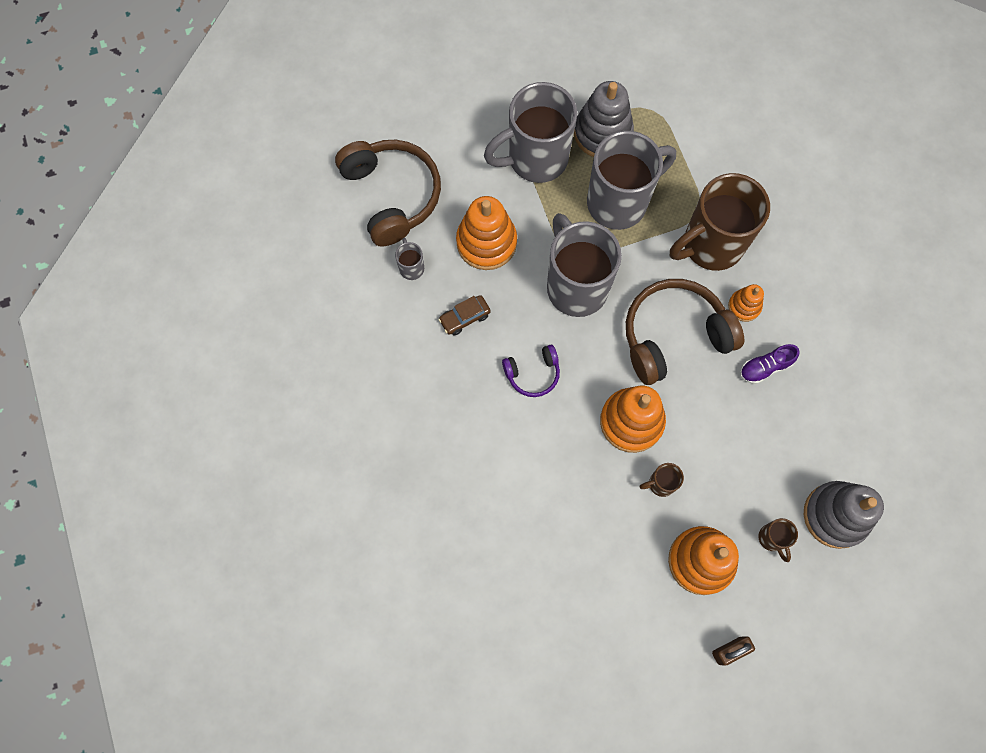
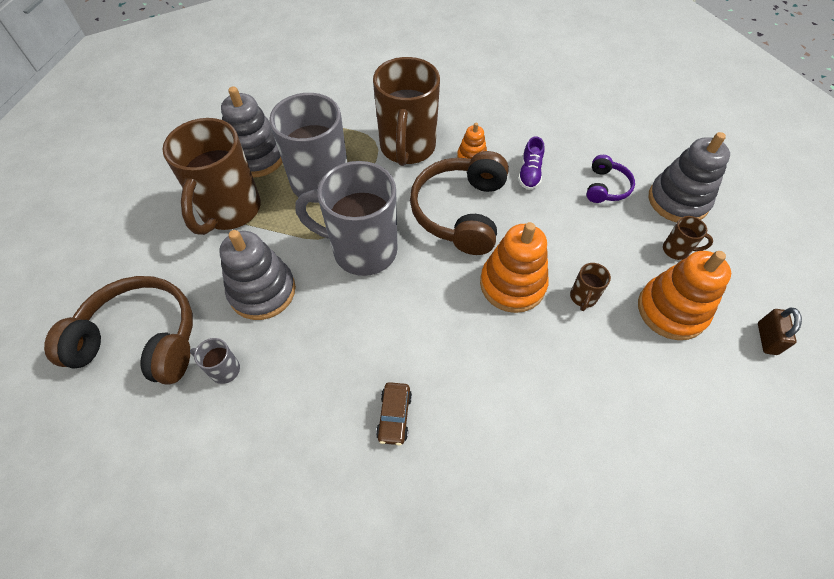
camera: 55 degrees left, 15 degrees down
(465, 318) = (313, 355): brown car -> brown car (394, 416)
(486, 242) = (262, 291): orange stacking toy -> grey stacking toy
(533, 374) = (412, 332): purple headphones -> purple headphones (606, 187)
(535, 159) = (229, 211): grey mug -> brown mug

